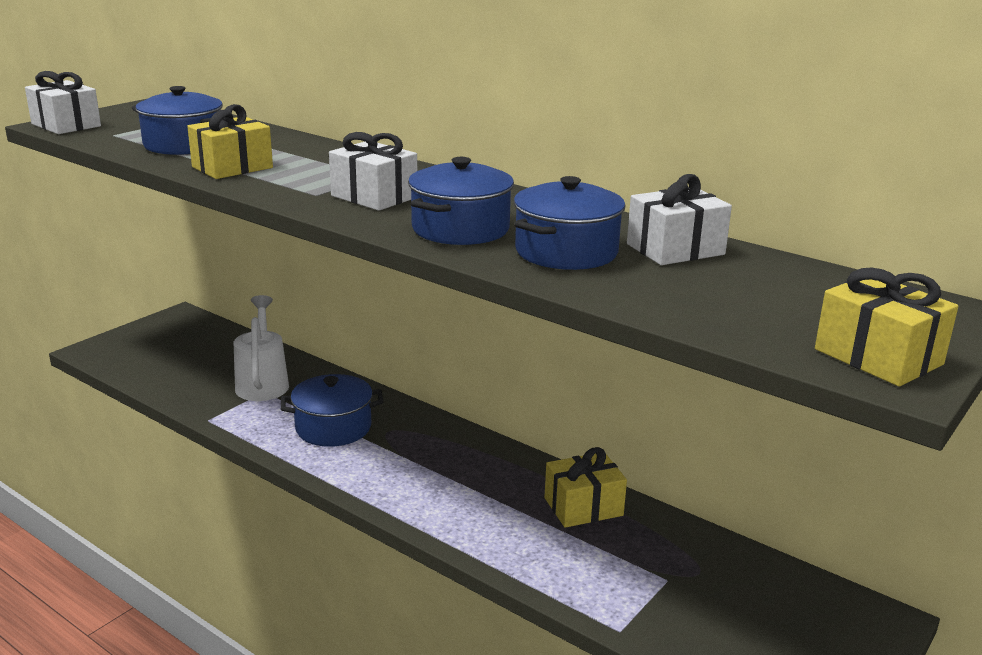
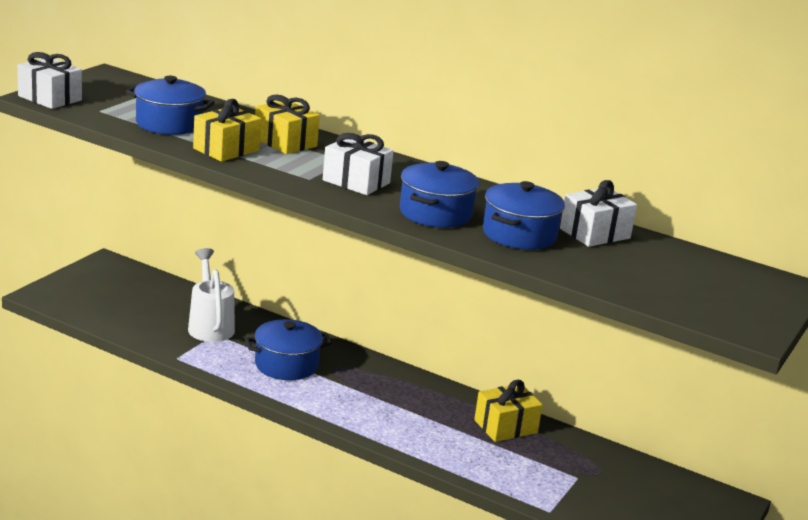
camera: 10 degrees left, 0 degrees up
(878, 357) = (739, 316): yellow gift -> yellow gift (285, 142)

